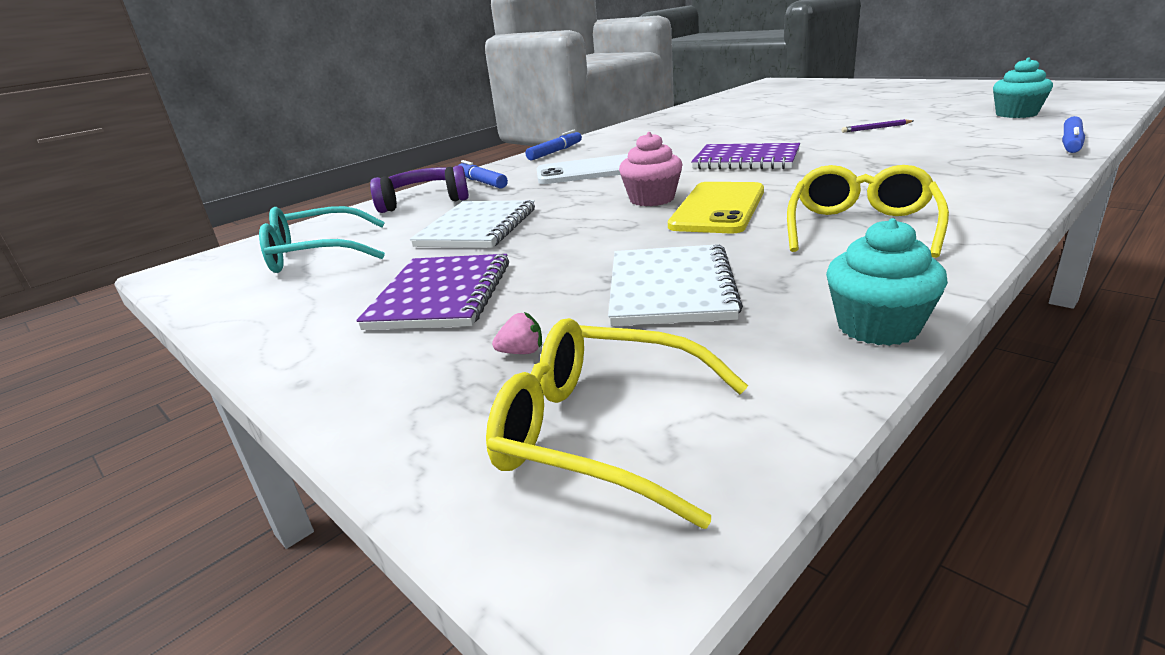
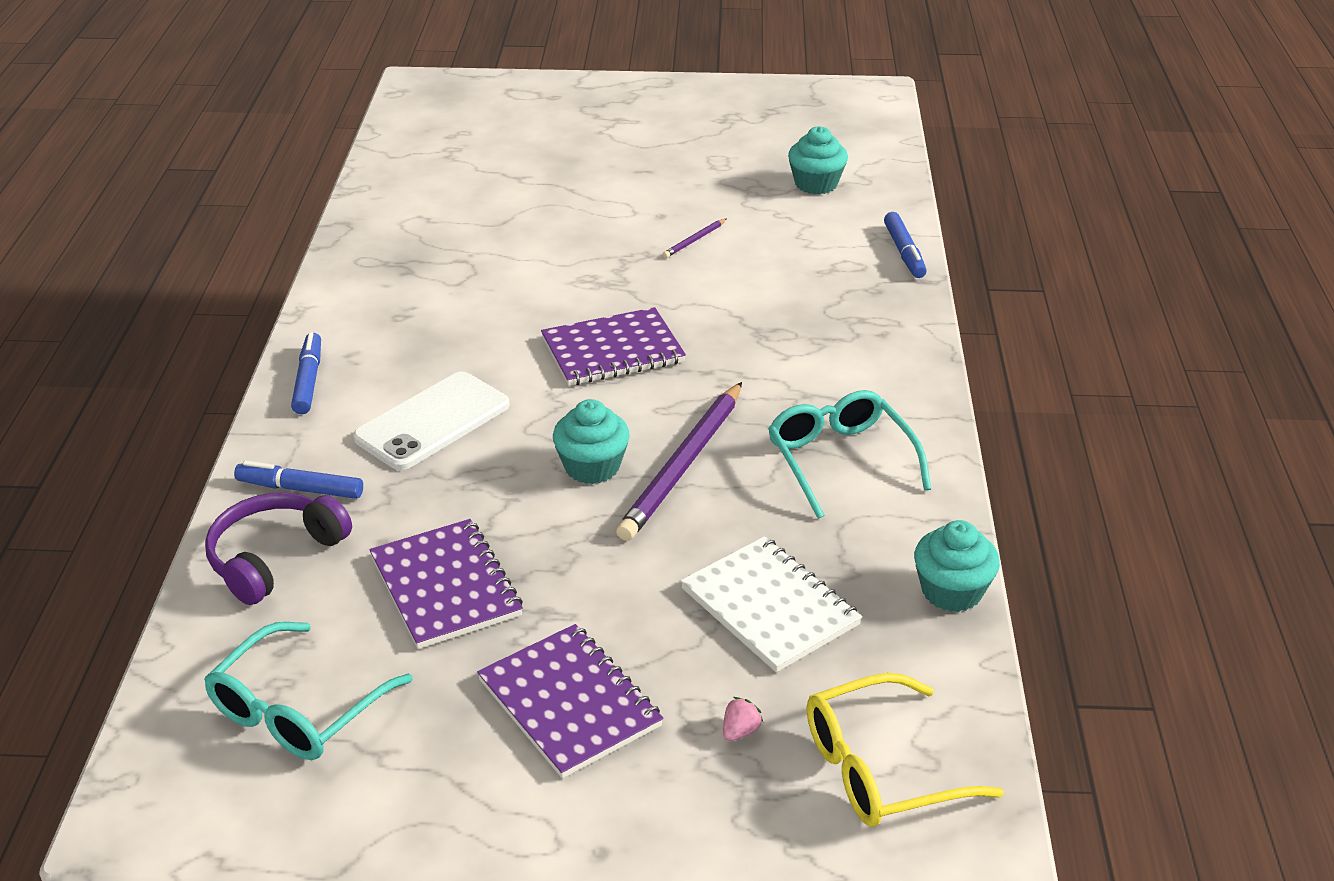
camera: 45 degrees left, 10 degrees up
(477, 227) = (445, 586): white notebook -> purple notebook
(652, 199) = (592, 467): pink cupcake -> turquoise cupcake
(718, 208) = (684, 465): yellow phone -> purple pencil
(861, 226) = (839, 459): yellow glasses -> turquoise glasses

